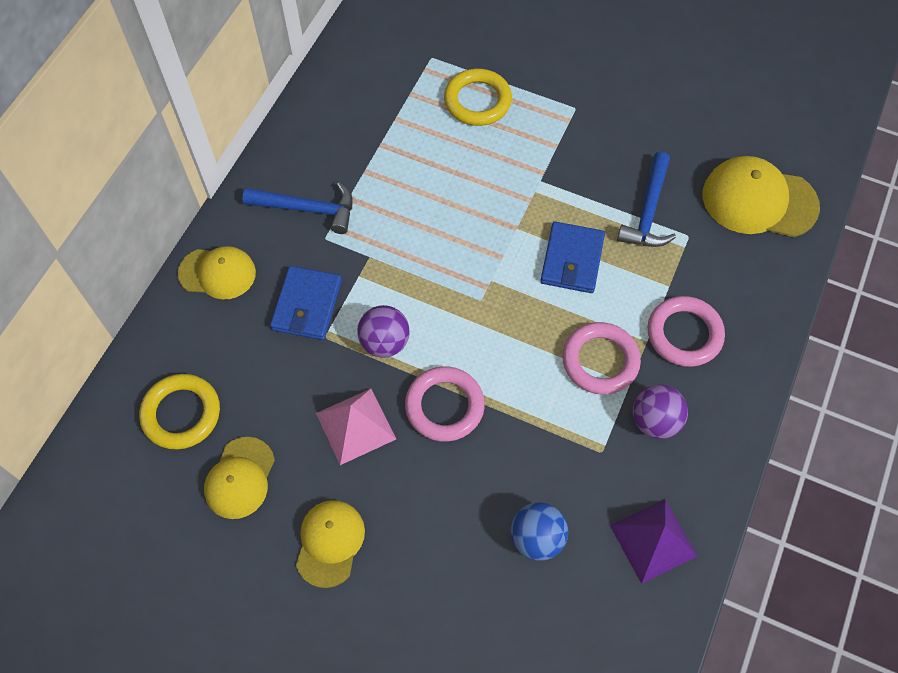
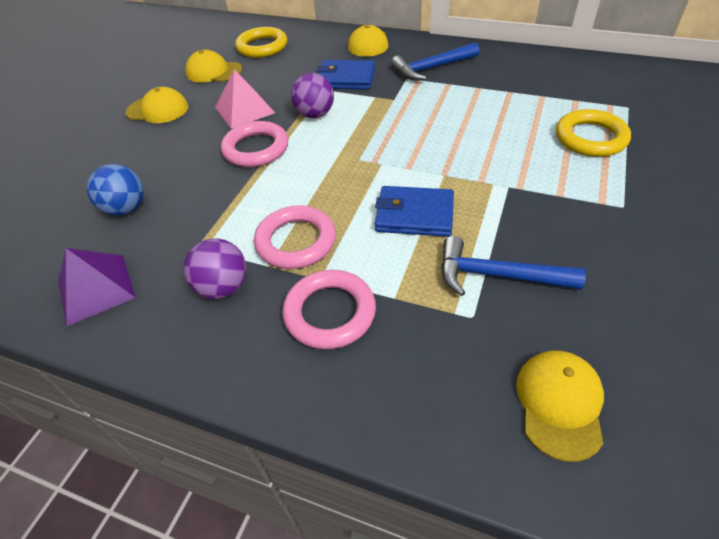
camera: 90 degrees right, 15 degrees down
(308, 209) = (431, 68): blue hammer -> blue hammer turned 60 degrees clockwise
(759, 200) = (559, 404): yellow cap -> yellow cap, size x0.65

